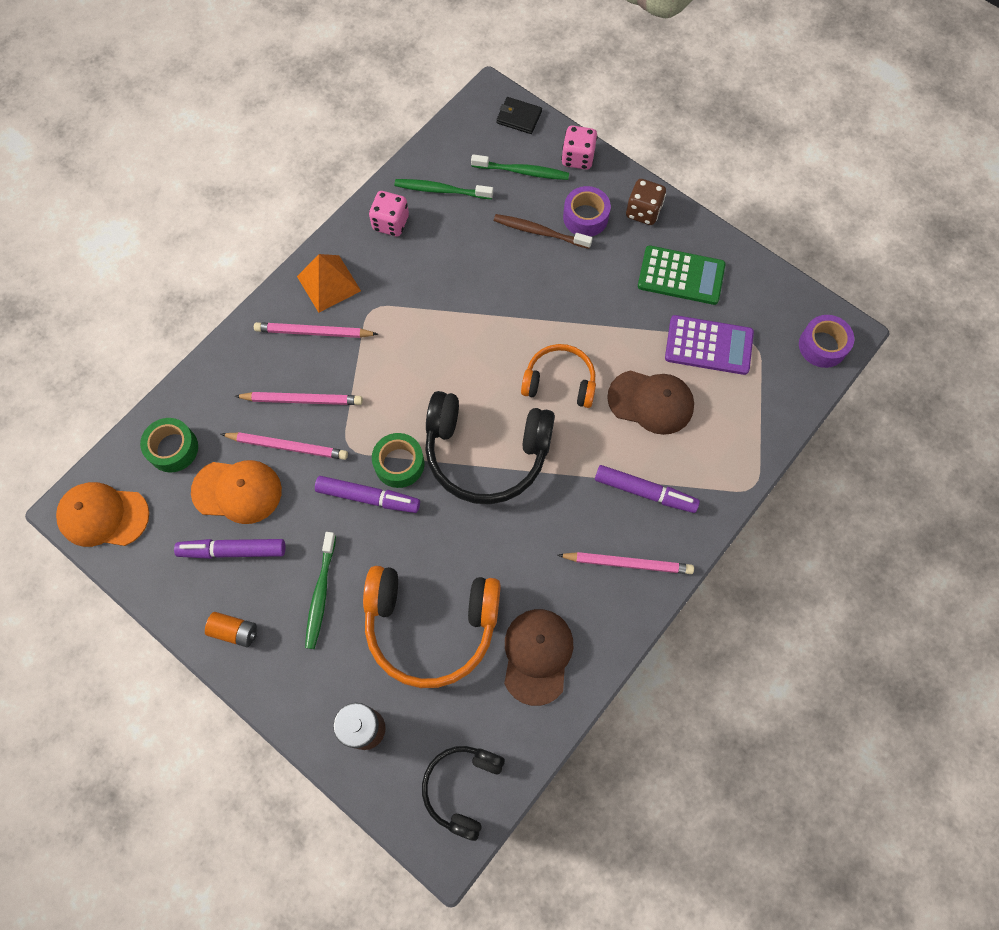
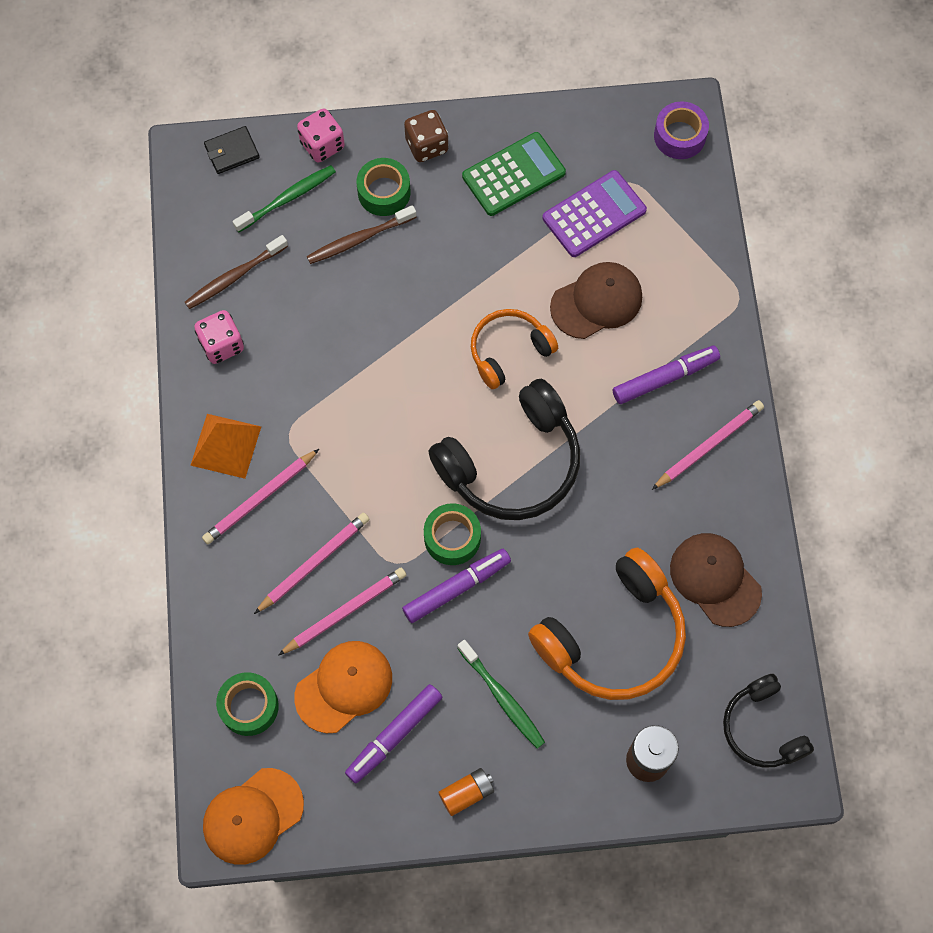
camera: 45 degrees left, 0 degrees up
(441, 190) = (234, 277): green toothbrush -> brown toothbrush
(585, 217) = (384, 192): purple tape -> green tape

